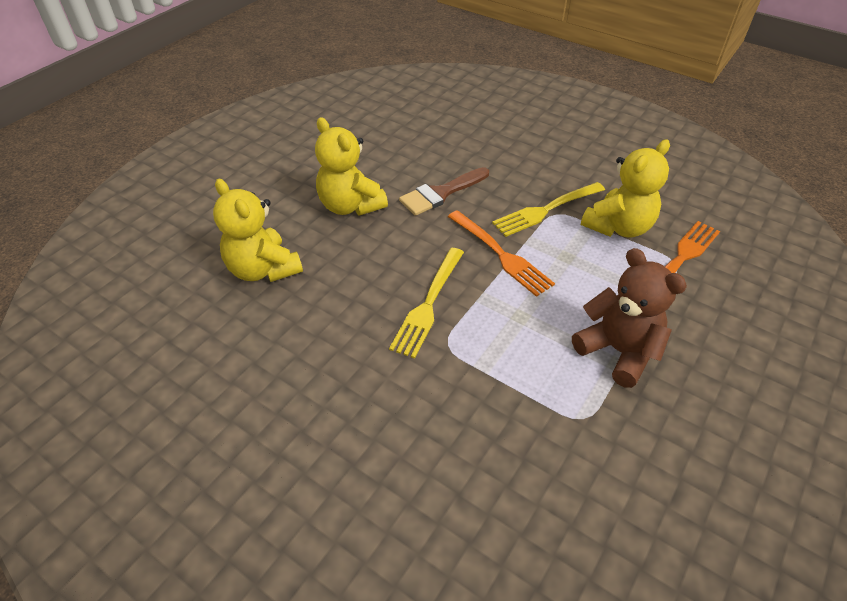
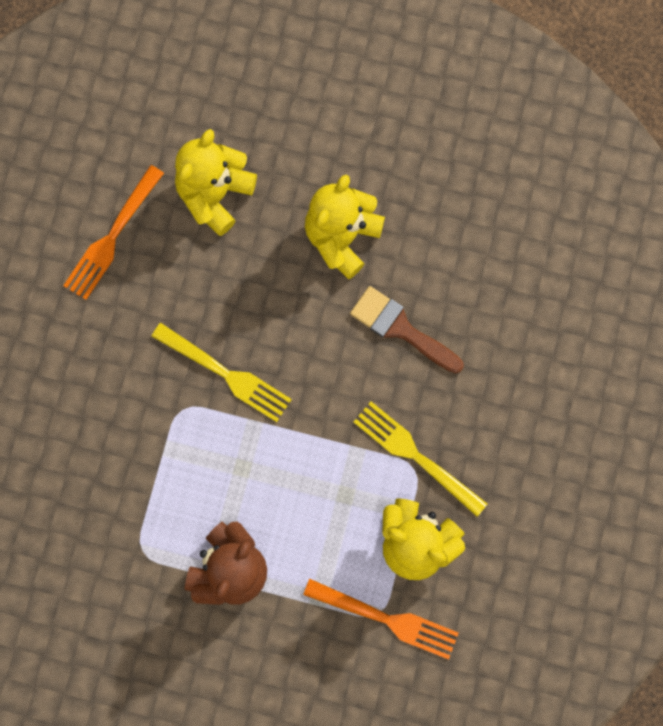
camera: 70 degrees right, 30 degrees up
(428, 304) = (226, 374): yellow fork -> yellow fork turned 150 degrees counterclockwise
(501, 254) = (323, 425): orange fork -> orange fork (112, 237)

